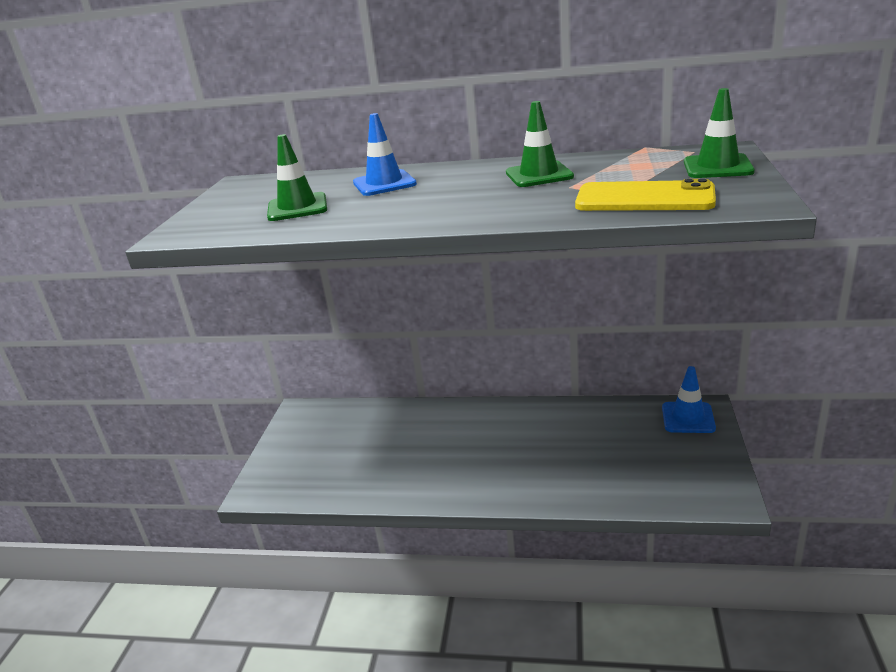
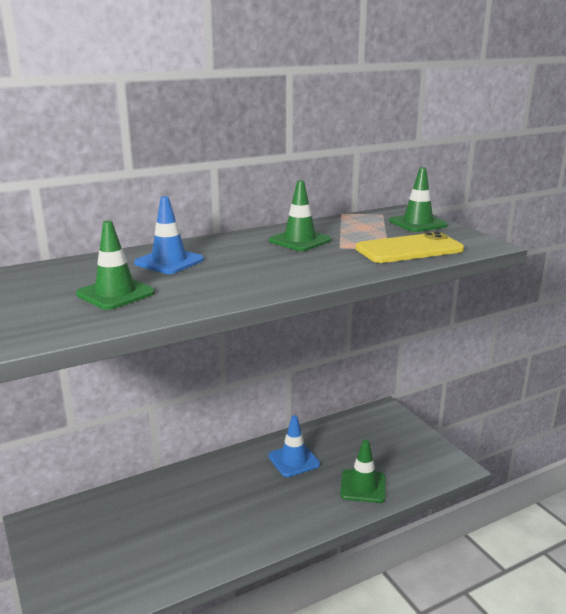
camera: 40 degrees left, 5 degrees down
(595, 480) = (363, 486): none -> green traffic cone
(688, 418) = (381, 419): blue traffic cone -> blue traffic cone (294, 460)

